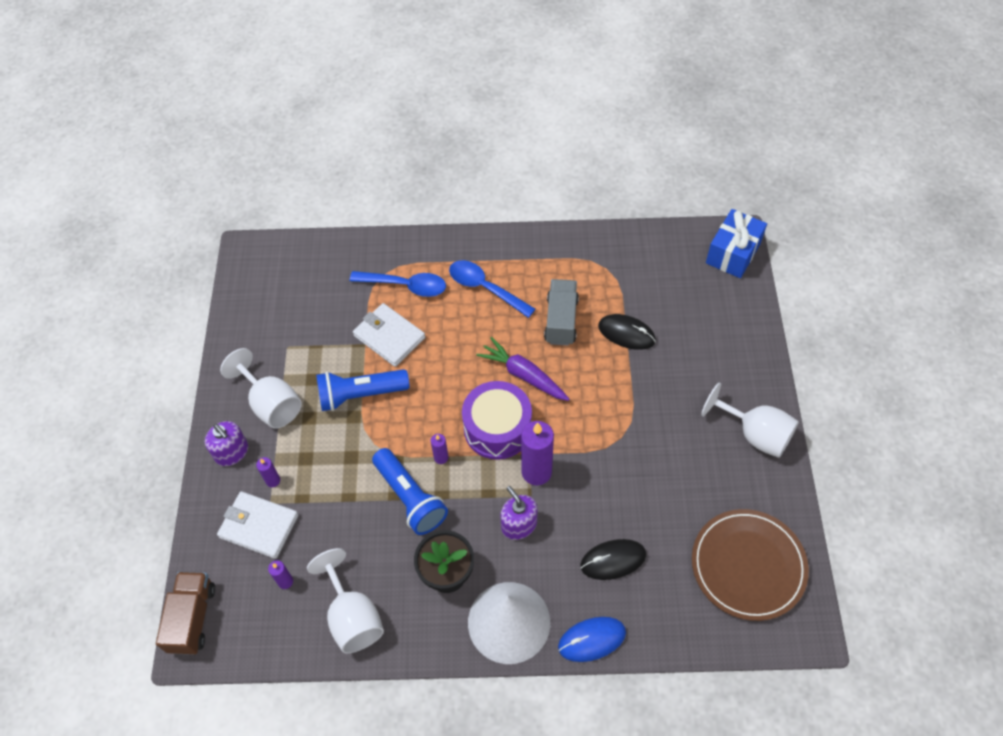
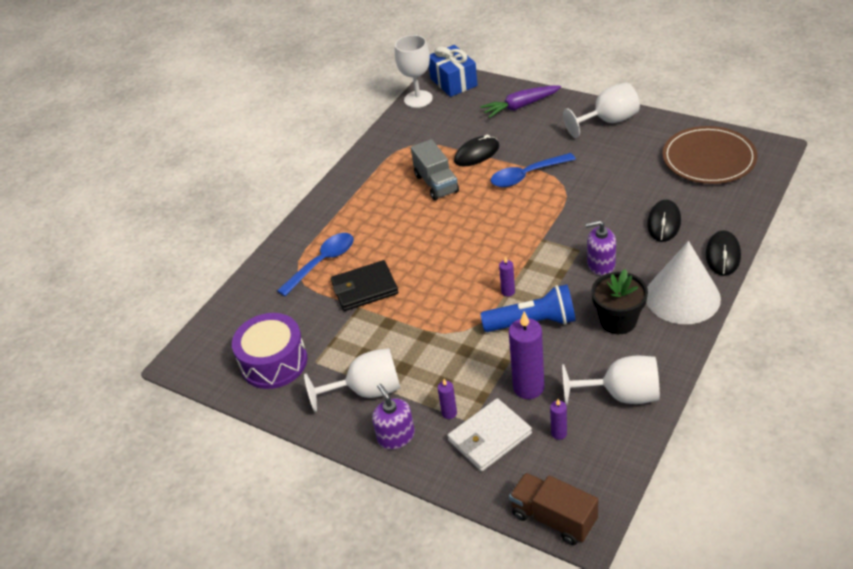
camera: 55 degrees left, 15 degrees down
(232, 452) = (396, 436): purple soap dispenser -> purple soap dispenser turned 105 degrees counterclockwise
(360, 395) = (407, 325): blue flashlight -> none
(389, 337) = (365, 288): white wallet -> black wallet
(485, 288) = (368, 216): blue spoon -> blue spoon (527, 175)
(497, 428) = (506, 249): purple drum -> purple drum (274, 362)
(523, 375) = (468, 219): purple carrot -> purple carrot (520, 106)
(536, 472) = (561, 240): purple candle -> purple candle (528, 387)
(561, 320) = (436, 183): grey truck -> grey truck turned 150 degrees counterclockwise
(592, 639) = (723, 255): blue mouse -> black mouse
(684, 236) = (418, 99): none -> white goblet

